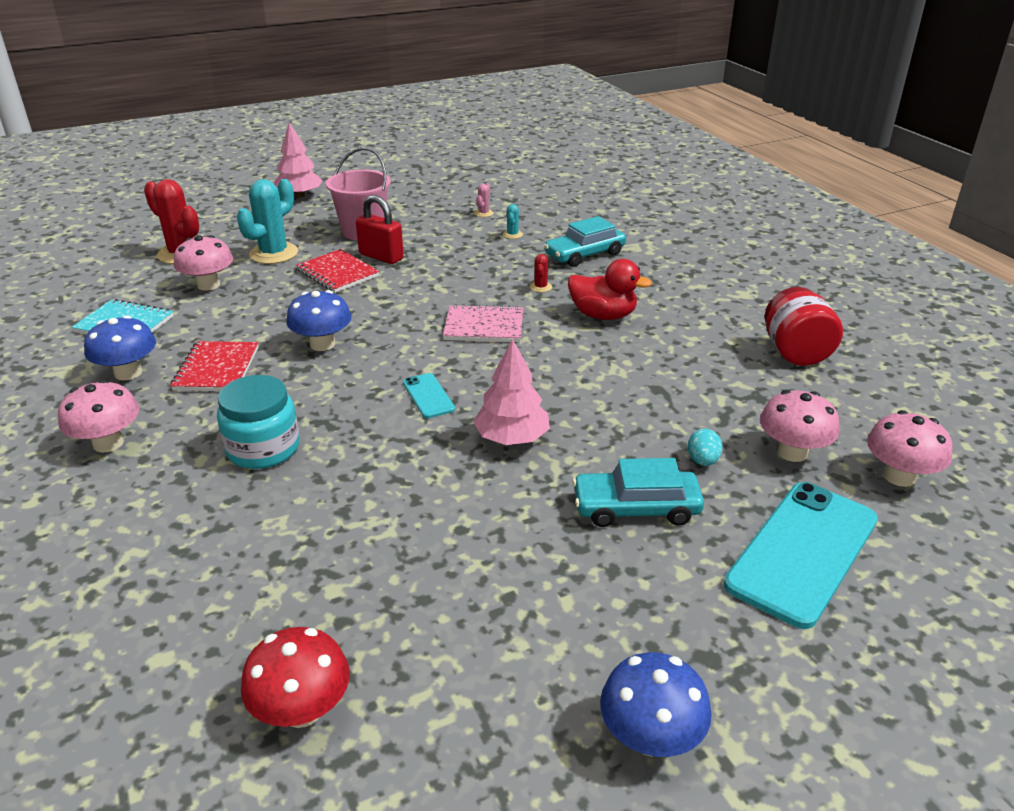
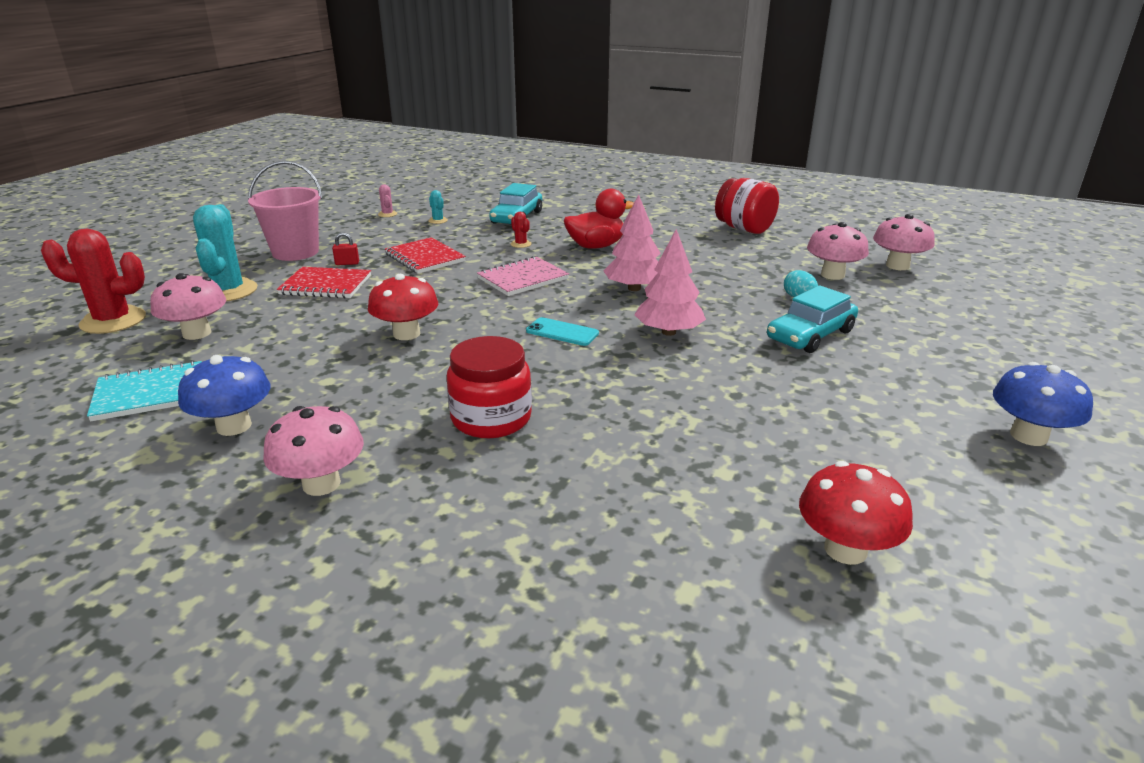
camera: 40 degrees left, 5 degrees down
(216, 369) = (332, 386): red notebook -> red notebook (425, 258)
(263, 448) = (491, 418): turquoise jar -> red jar
(300, 195) = (174, 245): pink tree -> pink tree (634, 288)
(322, 344) = (406, 334): blue mushroom -> red mushroom
(381, 256) = (347, 263): red padlock -> red padlock, size x0.48
(802, 552) = (923, 317): turquoise phone -> none

